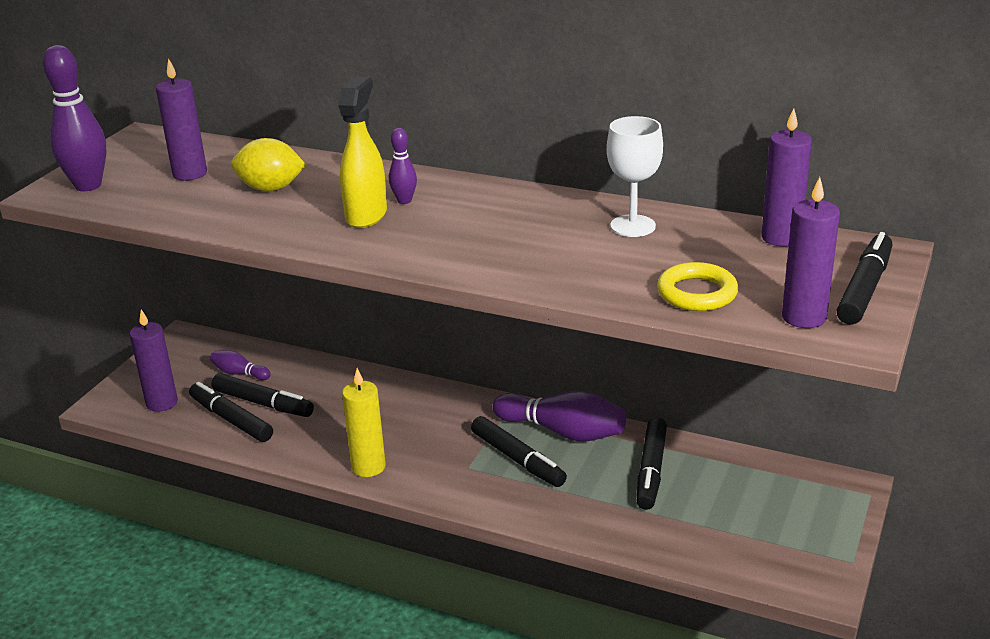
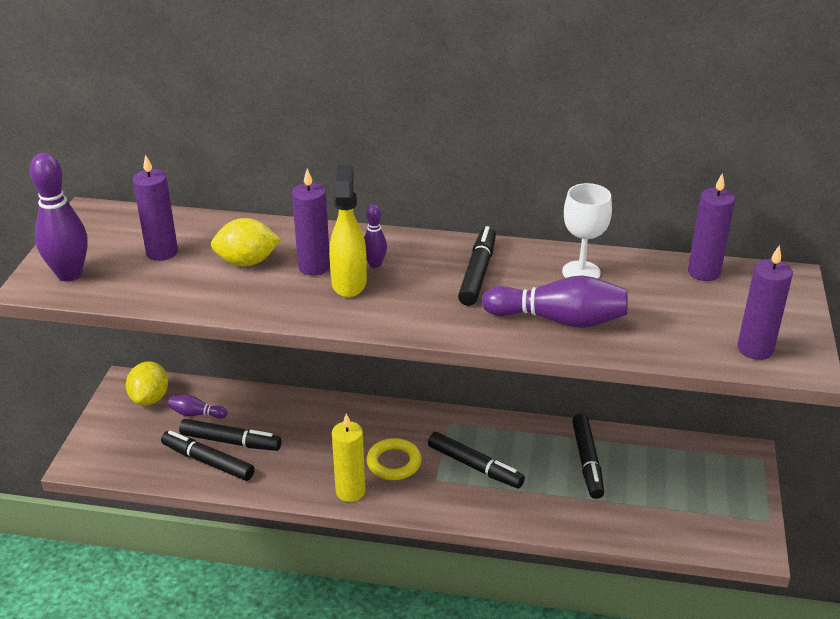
camera: 15 degrees left, 5 degrees up
(162, 403) = (135, 453): purple candle -> purple candle (314, 267)
(199, 353) = (150, 398): none -> yellow lemon
(563, 432) = (502, 435): purple bowling pin -> purple bowling pin (559, 320)
(697, 293) = (663, 335): yellow ring -> yellow ring (394, 463)
(864, 289) = (788, 316): black marker -> black marker (477, 273)

